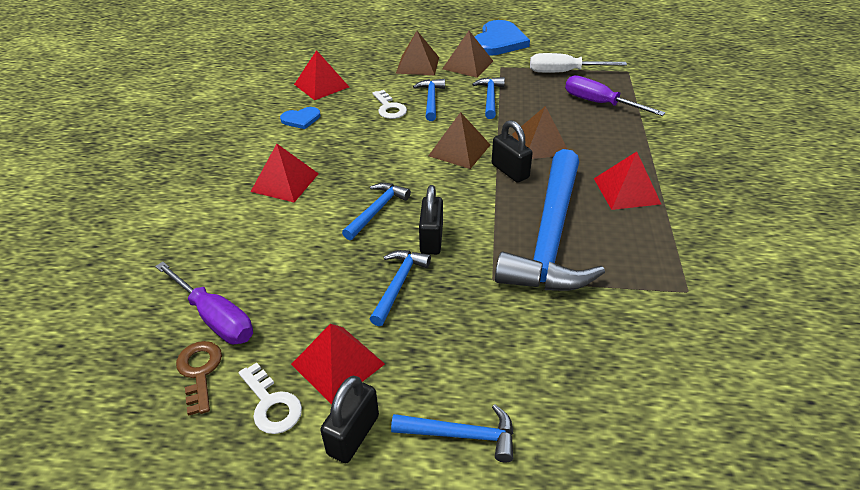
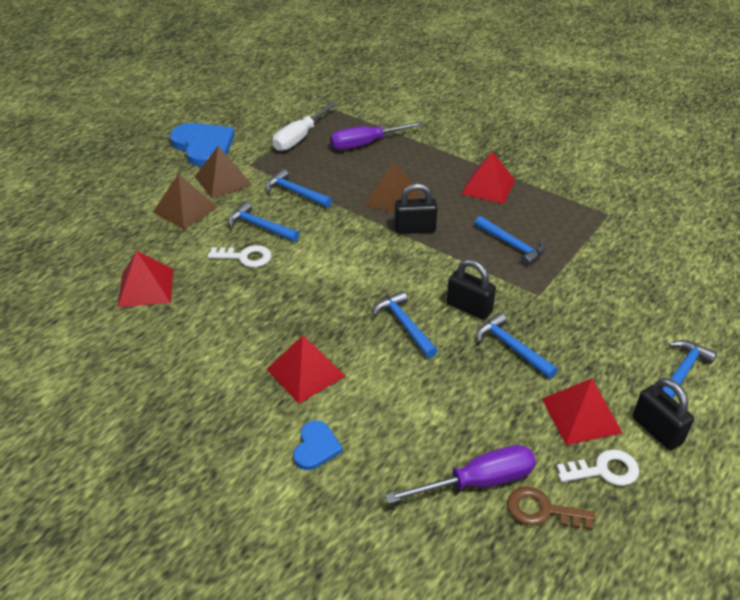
camera: 60 degrees left, 0 degrees up
(301, 119) = (199, 324): blue heart -> blue heart (316, 447)
(459, 150) = (359, 243): brown pyramid -> none
(551, 236) = (512, 245): blue hammer -> blue hammer, size x0.45

